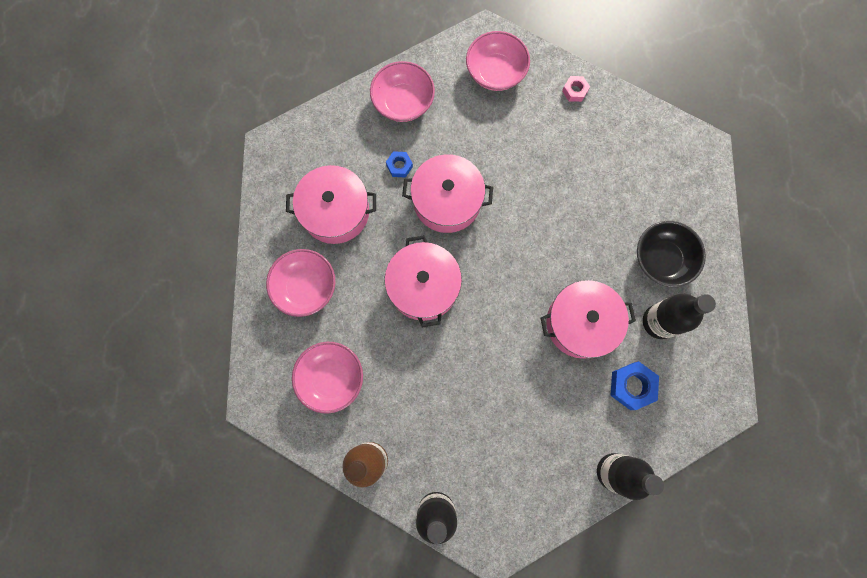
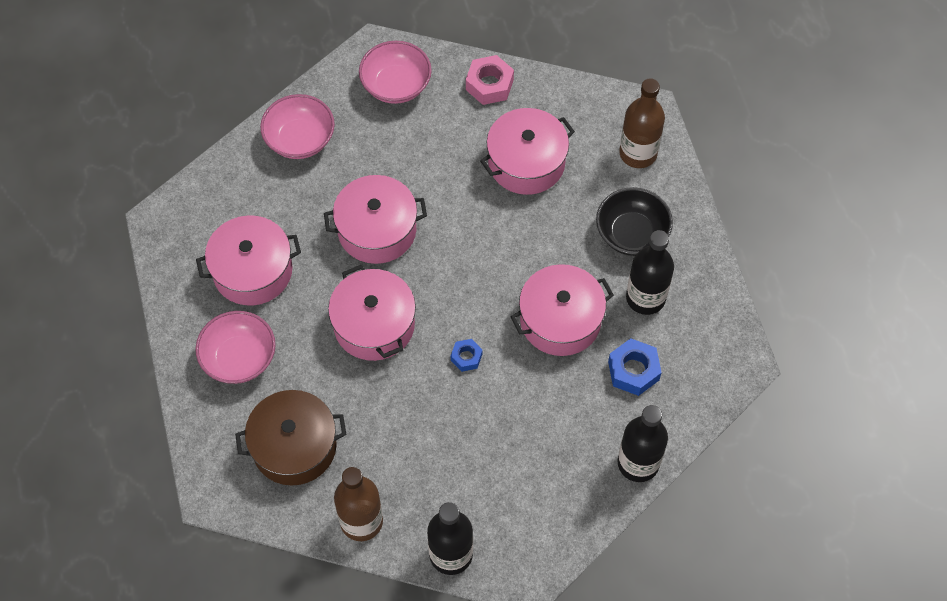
camera: 15 degrees left, 15 degrees down
(331, 378) = (294, 446): pink bowl -> brown pot
(399, 166) = (313, 206): blue nut -> blue nut (466, 357)
(574, 91) = (489, 85): pink nut -> pink nut, size x1.67
(588, 171) = (526, 162): none -> pink pot
(686, 186) = (638, 153): none -> brown bottle

